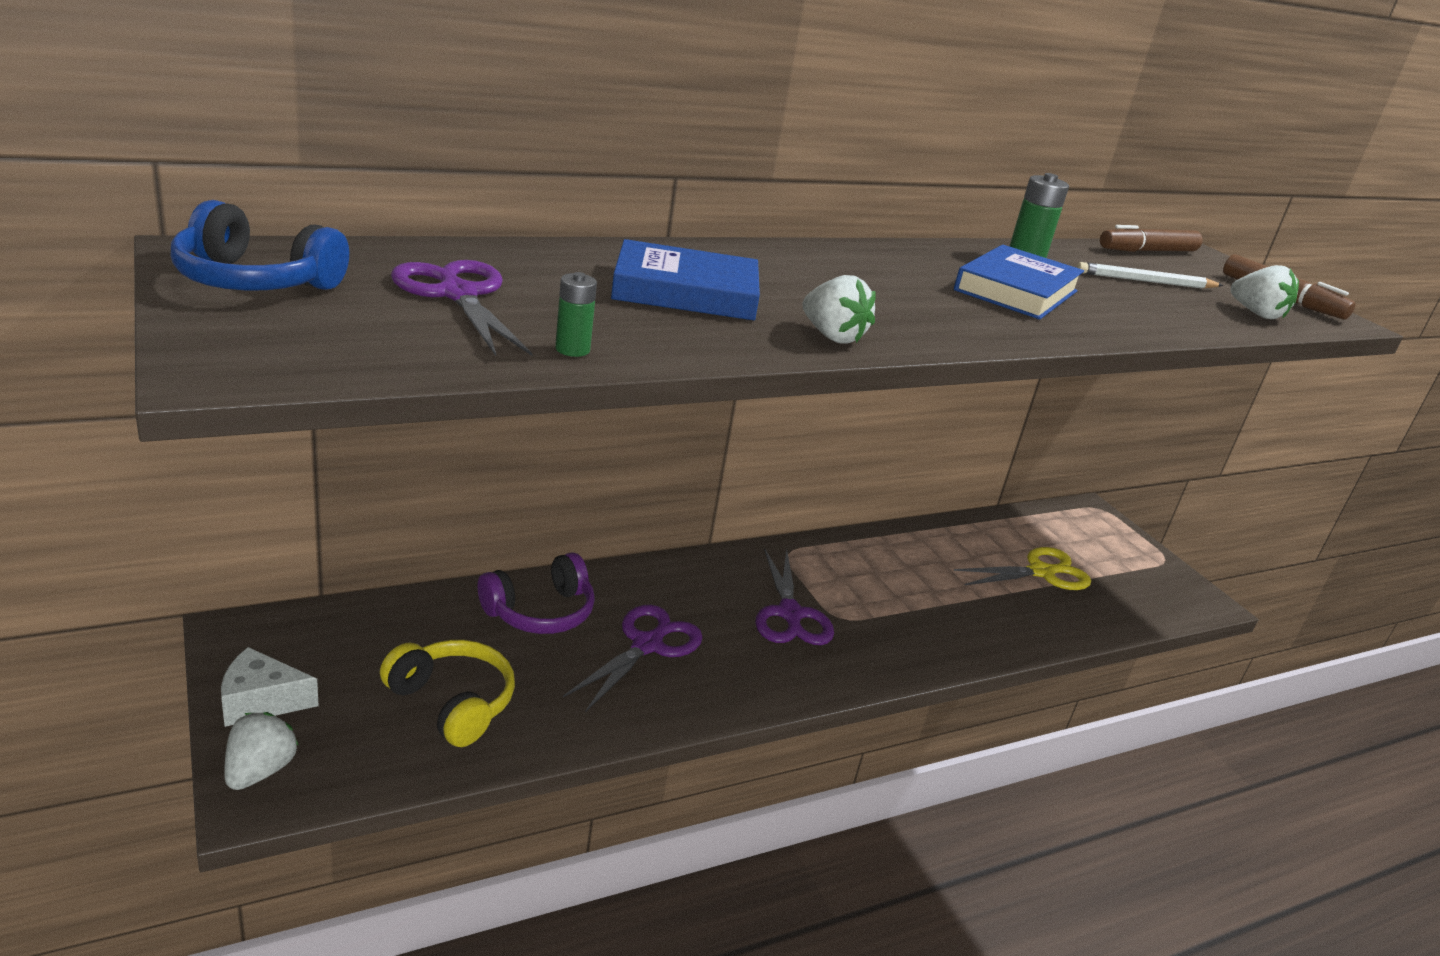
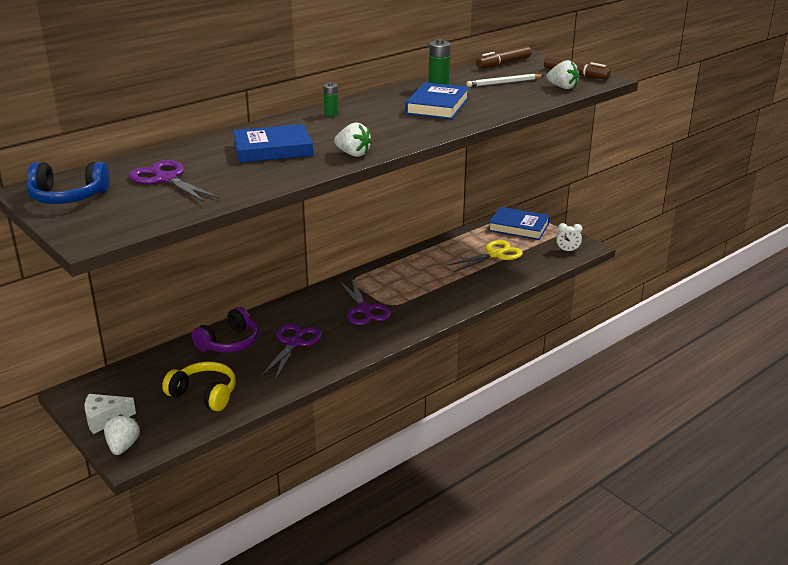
camera: 10 degrees left, 0 degrees up
(572, 349) = (236, 191): green battery -> green battery (331, 114)
(1091, 533) = (518, 227): none -> blue book
(1171, 599) = (567, 250): none -> white clock

